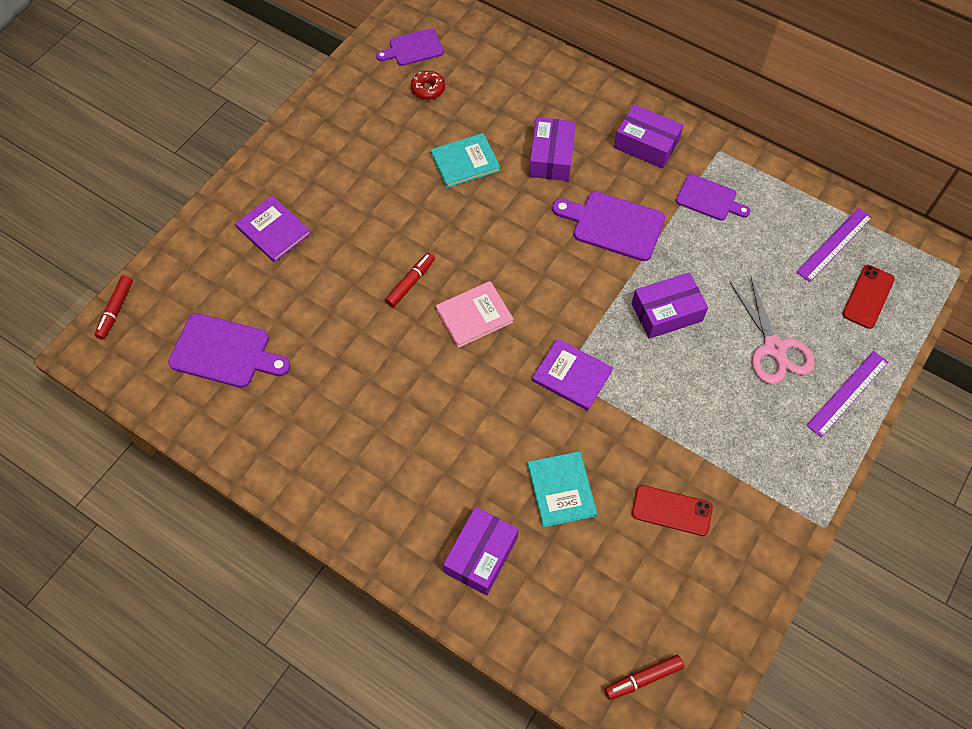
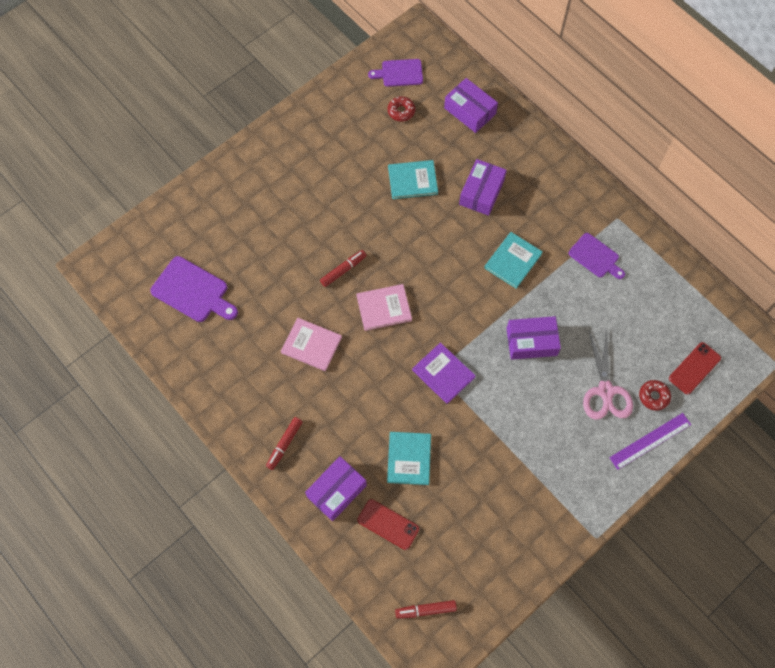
camera: 15 degrees right, 5 degrees up
(115, 310) = (122, 239): red marker -> red marker (284, 444)
(273, 230) = (252, 203): purple book -> none
(396, 381) = (311, 345): none -> pink book
(613, 225) = (513, 261): purple cutting board -> turquoise book
(646, 144) = (560, 199): purple box -> purple box (470, 111)
(671, 510) = (485, 495): red phone -> red phone (388, 524)
(833, 340) = (653, 396): none -> red donut
(834, 244) = (683, 319): purple ruler -> none

